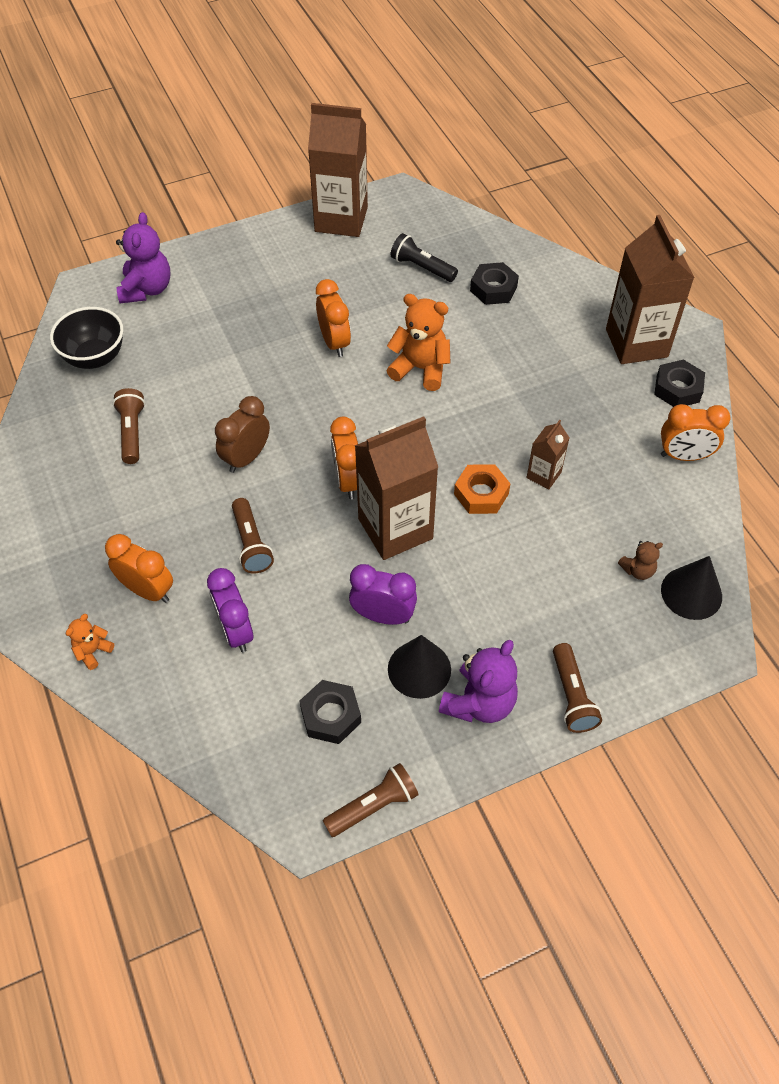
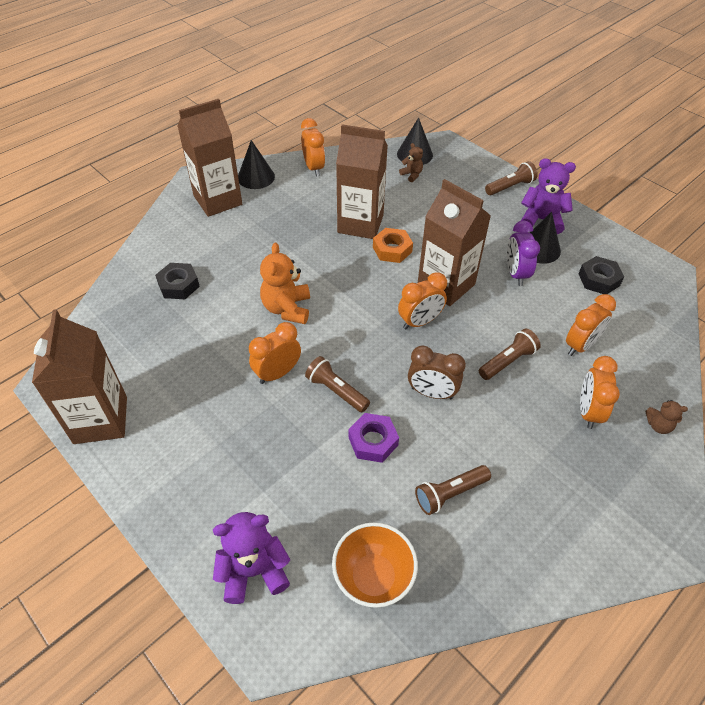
camera: 110 degrees left, 5 degrees down
(93, 651) = (658, 426): orange teddy bear -> brown teddy bear
(95, 357) = (373, 577): black bowl -> orange bowl
(217, 393) = (373, 441): none -> purple nut
(235, 631) = (580, 345): purple clock -> orange clock
(373, 806) = (634, 247): brown flashlight -> brown flashlight (336, 391)
(422, 267) = (162, 337): black flashlight -> none
(543, 475) = (360, 224): brown carton -> brown carton, size x2.08
(677, 389) = (256, 177): black nut -> black cone

